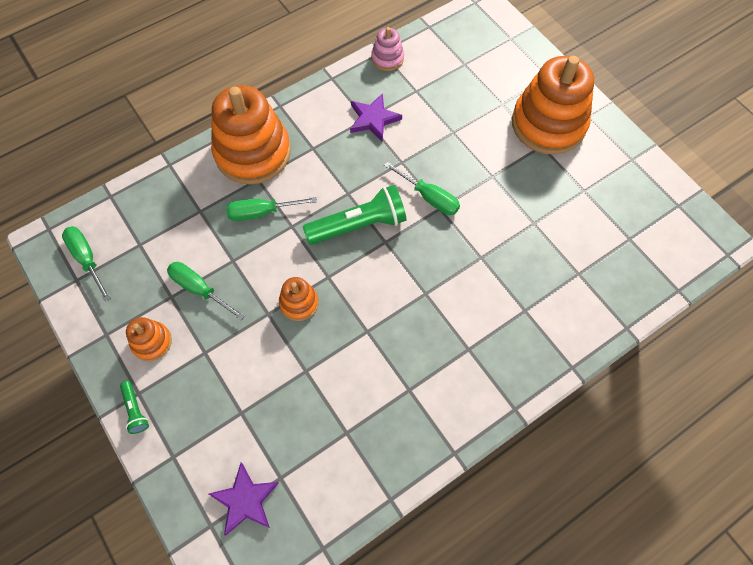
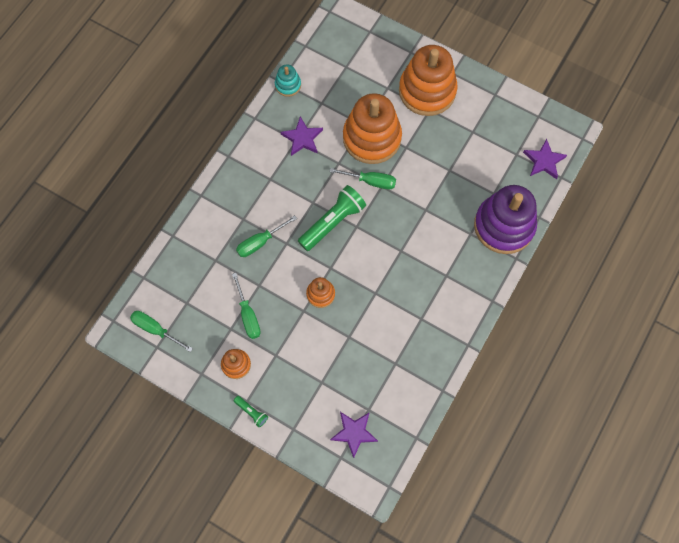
camera: 25 degrees left, 5 degrees up
(200, 289) = (248, 315): green screwdriver -> green screwdriver turned 120 degrees counterclockwise
(253, 152) = (229, 201): orange stacking toy -> orange stacking toy (372, 138)
(387, 58) = (288, 85): pink stacking toy -> turquoise stacking toy
(574, 319) = (504, 226): none -> purple stacking toy
(663, 261) = (544, 161): none -> purple star

